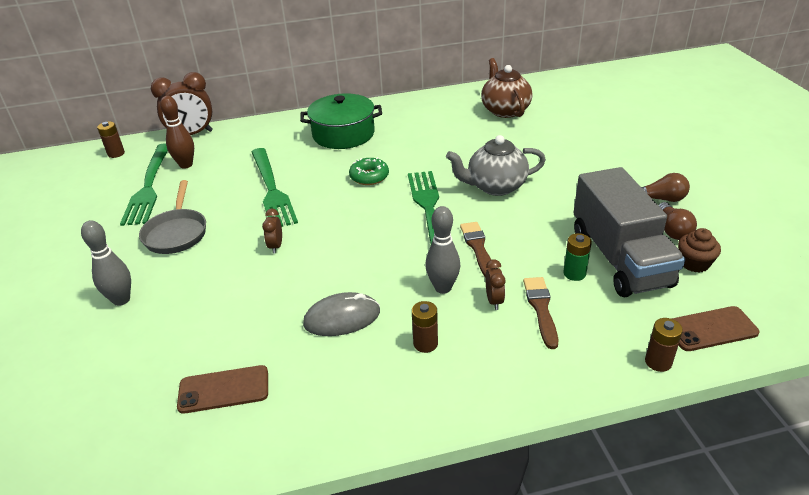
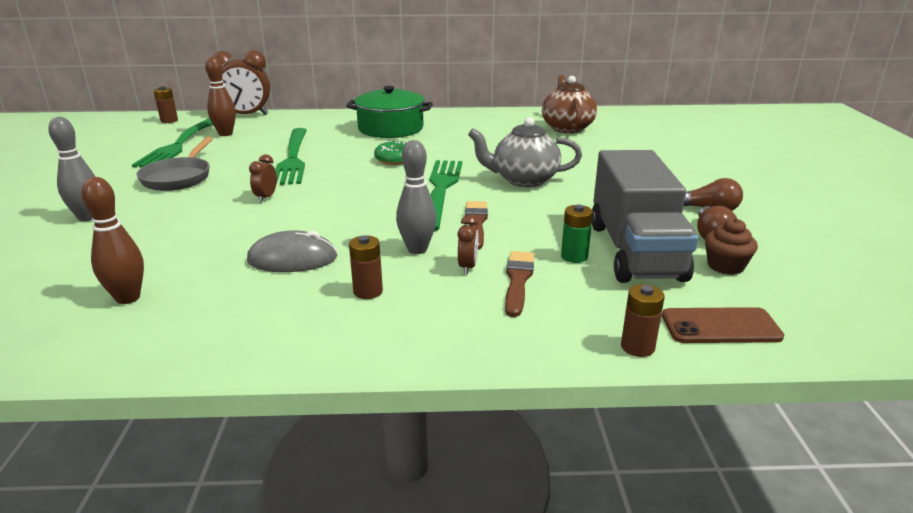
camera: 10 degrees right, 10 degrees down
(224, 389) = (128, 298): brown phone -> brown bowling pin

